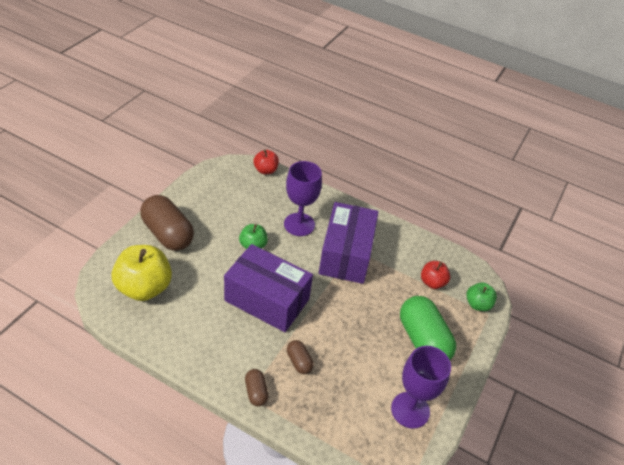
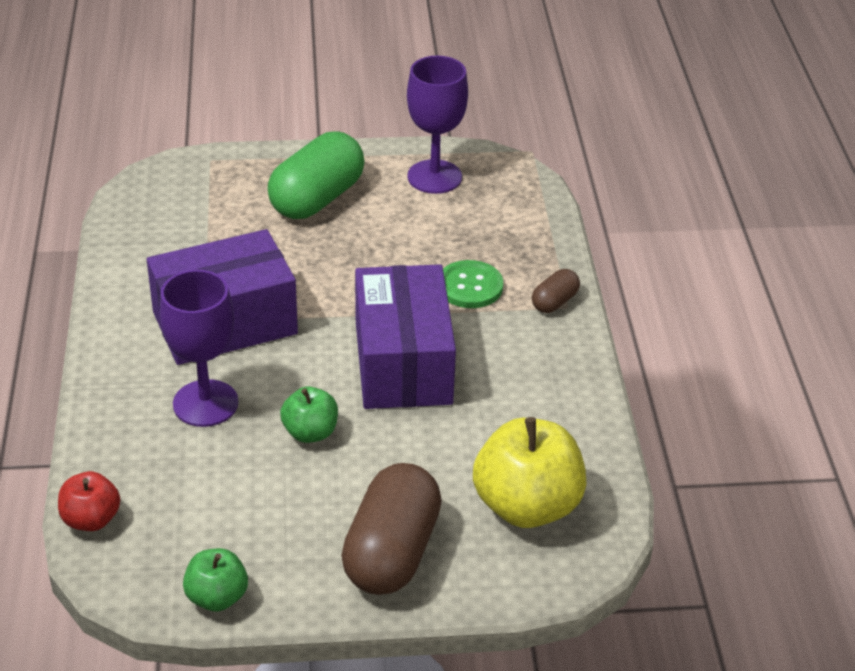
camera: 120 degrees left, 5 degrees down
(299, 362) = (470, 286): brown capsule -> green button
(432, 282) = (198, 222): red apple -> none
(477, 304) = (201, 172): green apple -> green apple (217, 597)

